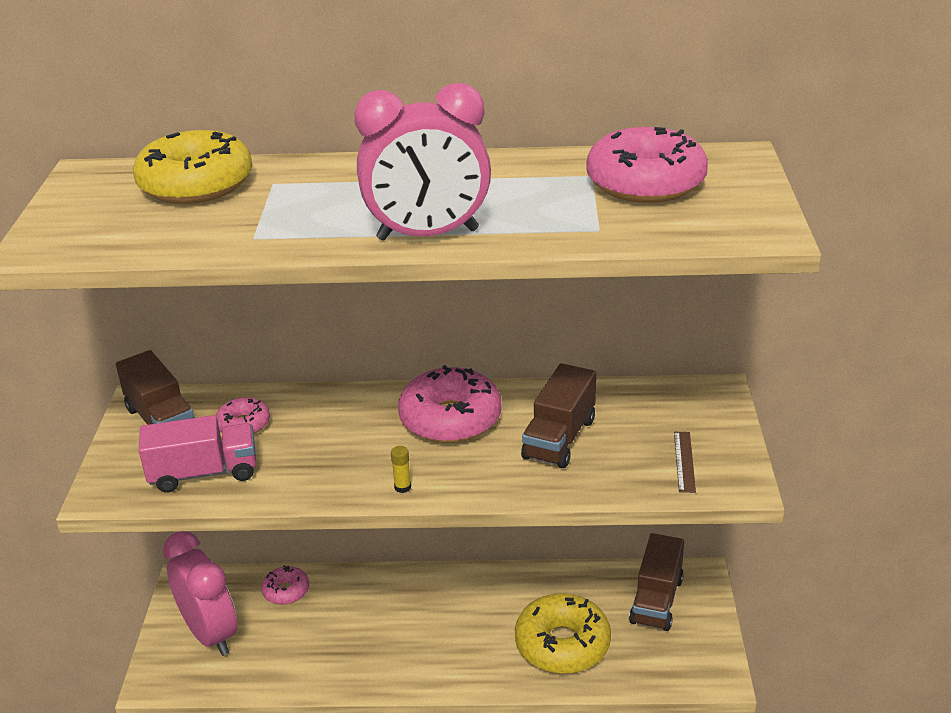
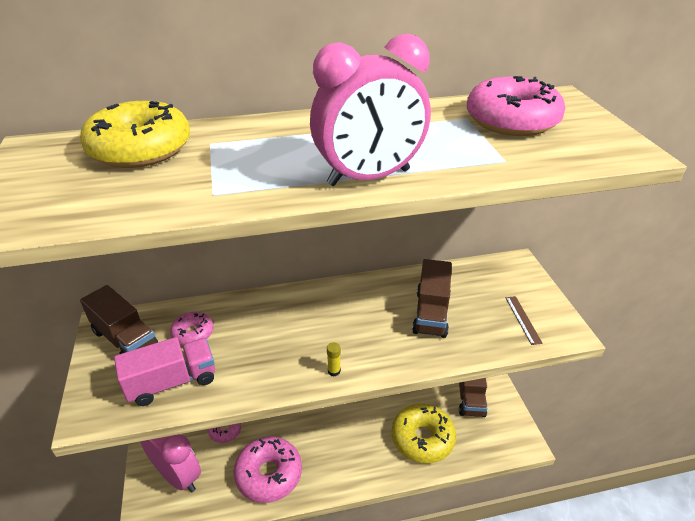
camera: 15 degrees left, 5 degrees up
(450, 419) = (348, 308): pink donut -> pink donut (269, 474)

